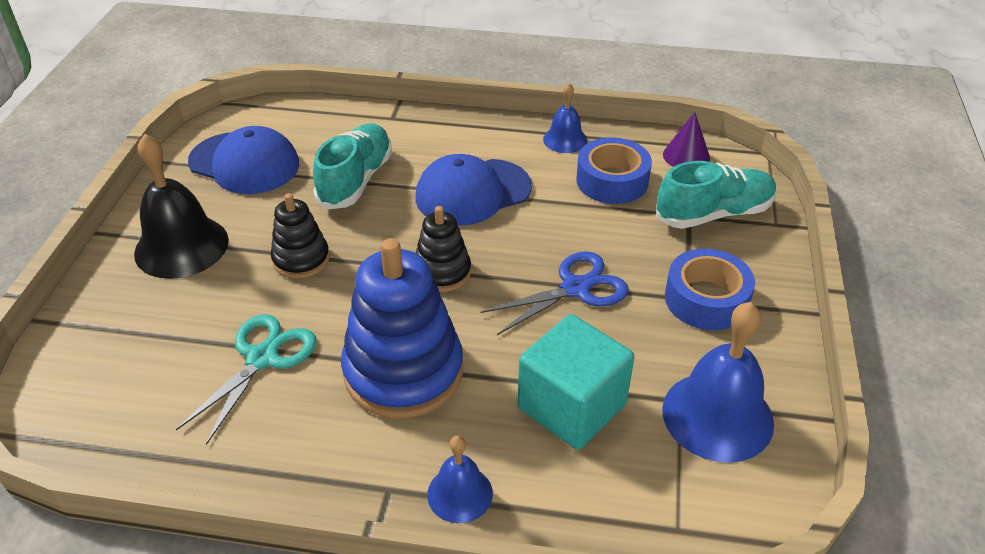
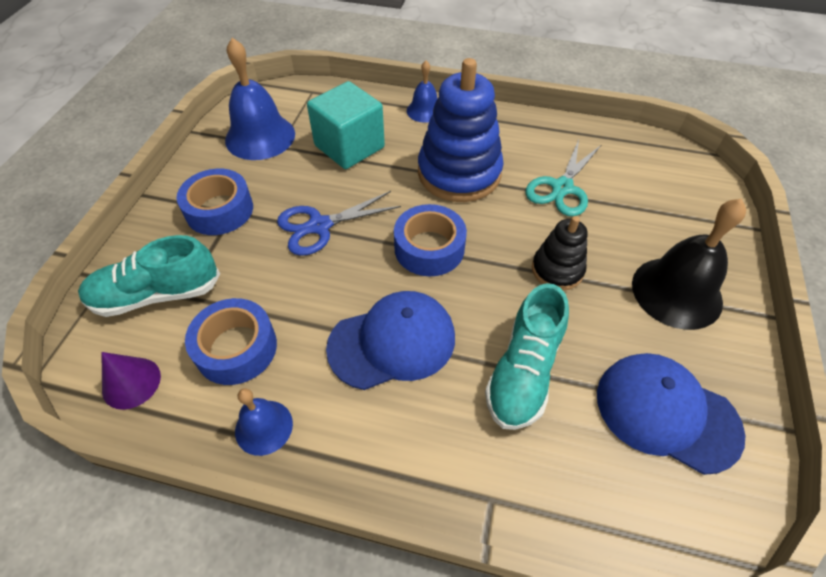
camera: 175 degrees left, 10 degrees up
(442, 272) = (429, 248): black stacking toy -> blue tape

